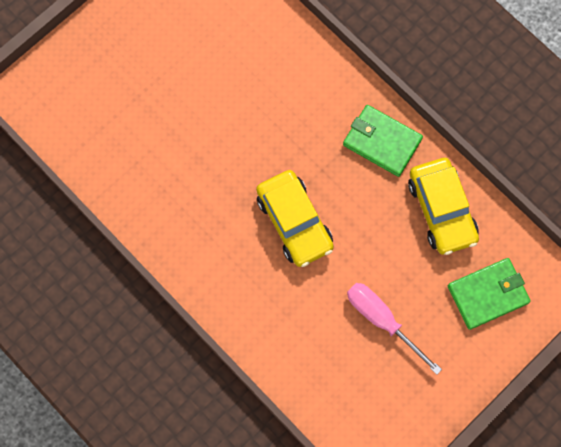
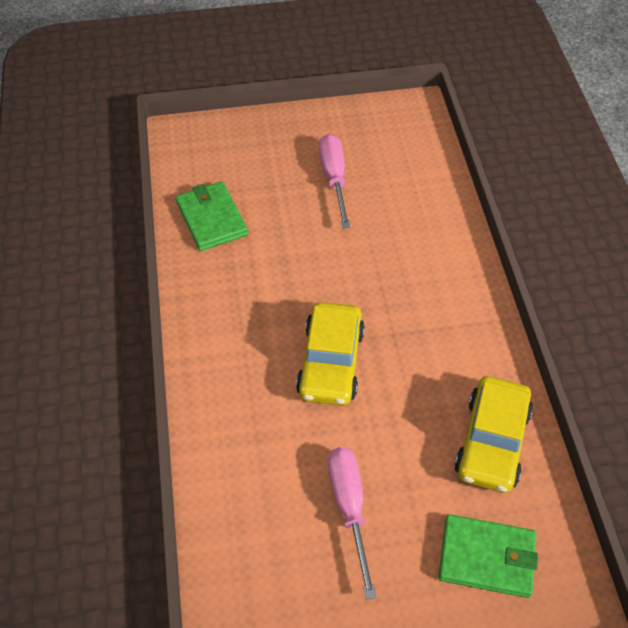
camera: 35 degrees right, 20 degrees down
(182, 58) = (334, 178): none -> pink screwdriver
(382, 142) = (472, 344): green wallet -> green wallet (211, 219)

